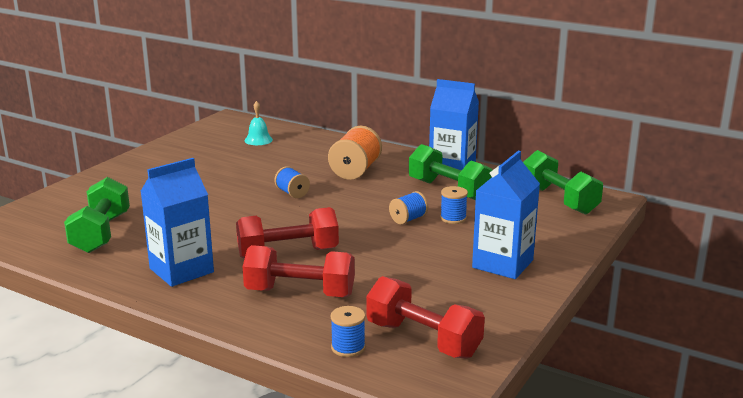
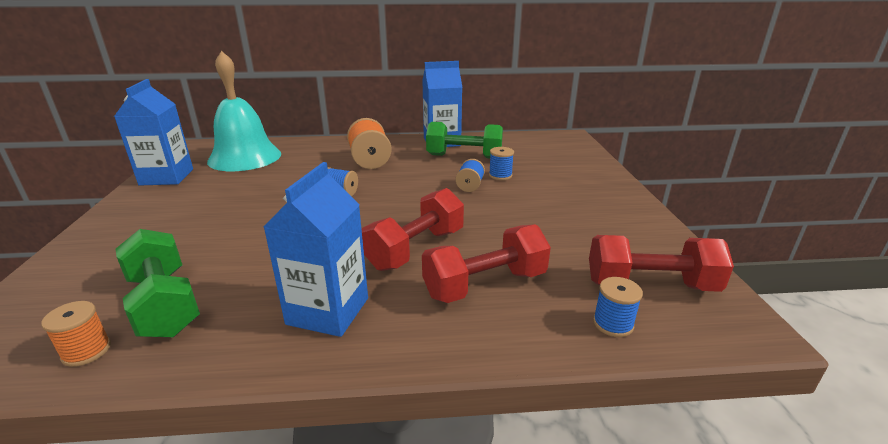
camera: 35 degrees left, 5 degrees up
(44, 244) = (86, 351): none -> orange spool
(258, 140) = (245, 157): turquoise bell -> turquoise bell, size x2.46
(502, 264) = (589, 198): blue carton -> blue carton (166, 177)
(559, 200) = (544, 144): green dumbbell -> none

